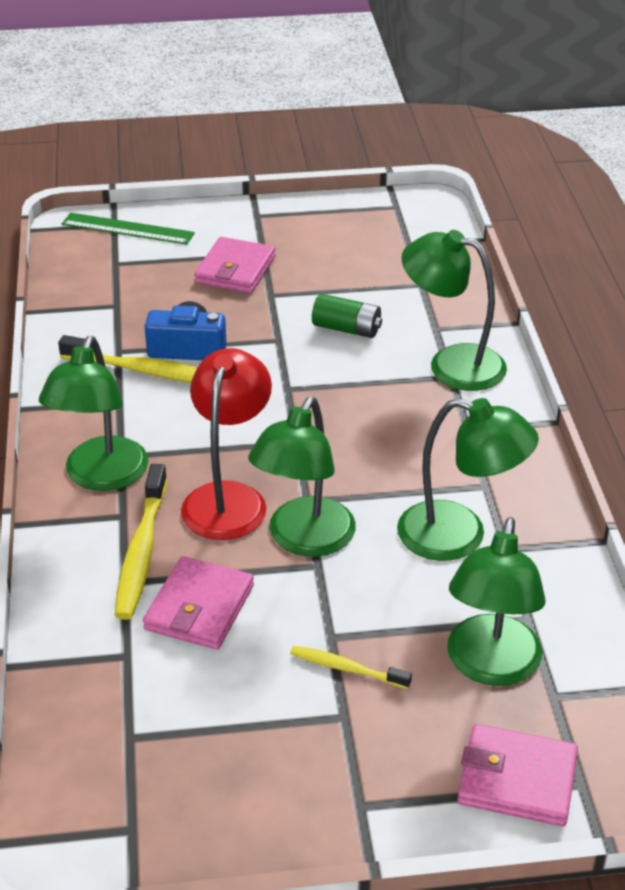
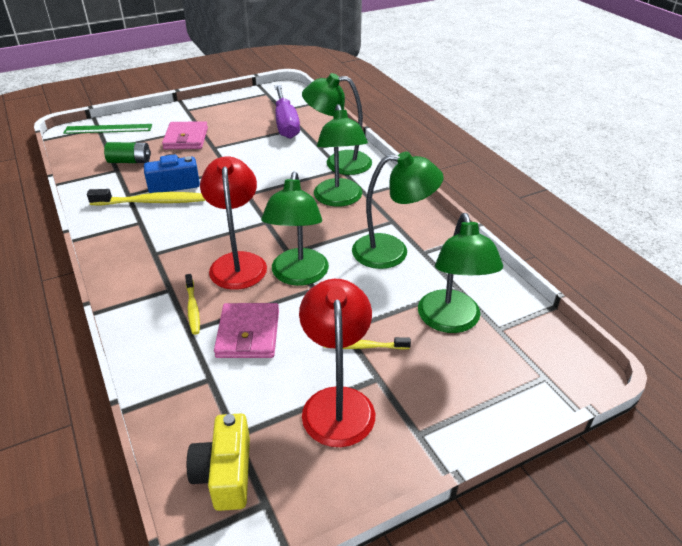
camera: 20 degrees left, 0 degrees up
(98, 780) = (225, 473): none -> yellow camera
(101, 476) = (145, 269): green lamp -> green lamp (339, 199)
(141, 551) = (193, 308): yellow toothbrush -> yellow toothbrush, size x0.58
(274, 734) = (337, 402): none -> red lamp
(346, 329) = (268, 156): green battery -> green battery (130, 161)
(401, 272) = (286, 123): none -> purple screwdriver
(517, 779) = (506, 386): pink wallet -> none

